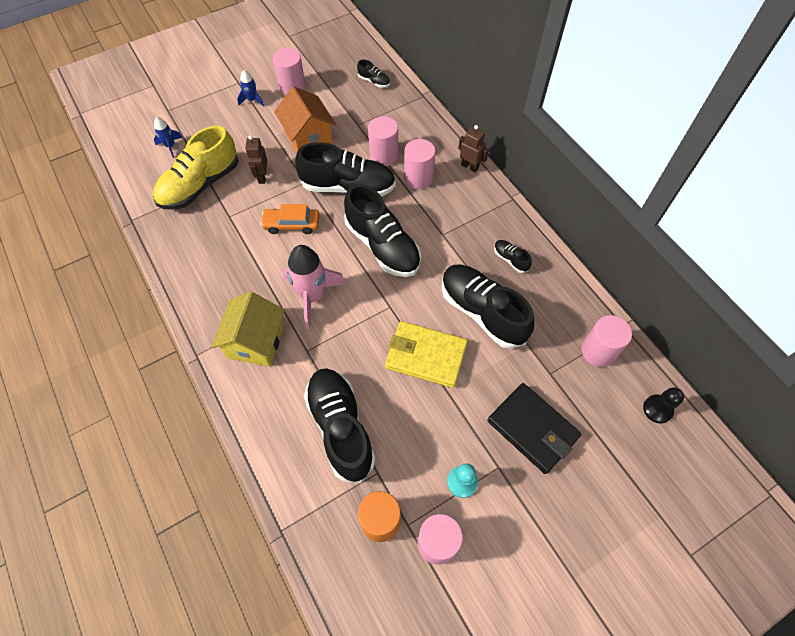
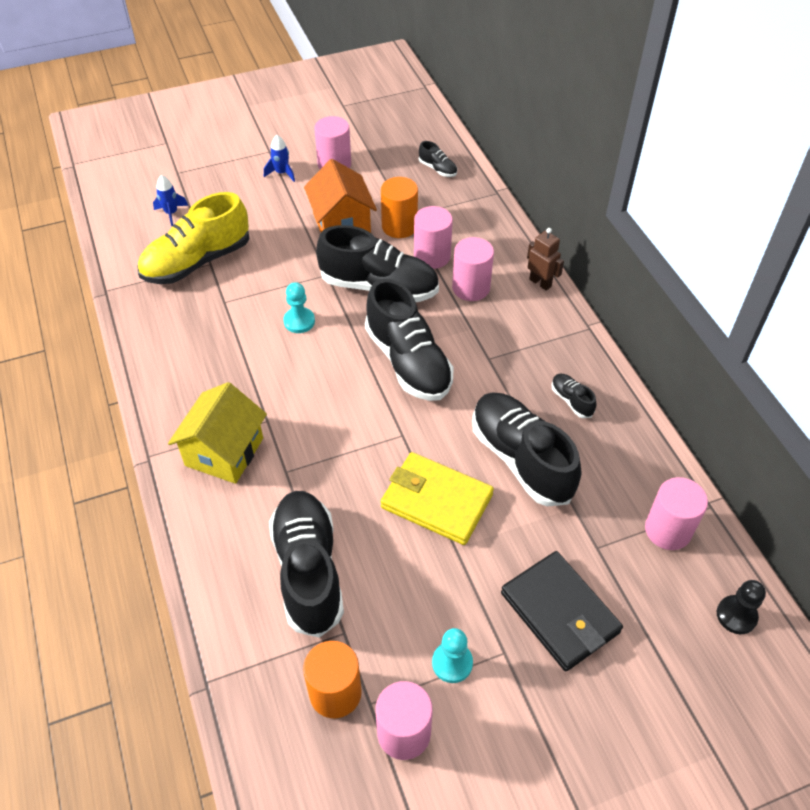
camera: 10 degrees right, 10 degrees down
(262, 177) = (274, 262): brown robot -> none
(292, 224) = (299, 321): orange car -> turquoise pawn
(312, 296) = (307, 409): pink rocket -> none
(353, 134) = (399, 226): none -> orange cylinder

